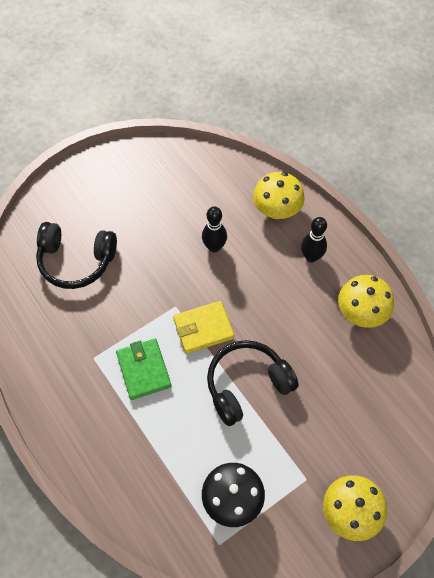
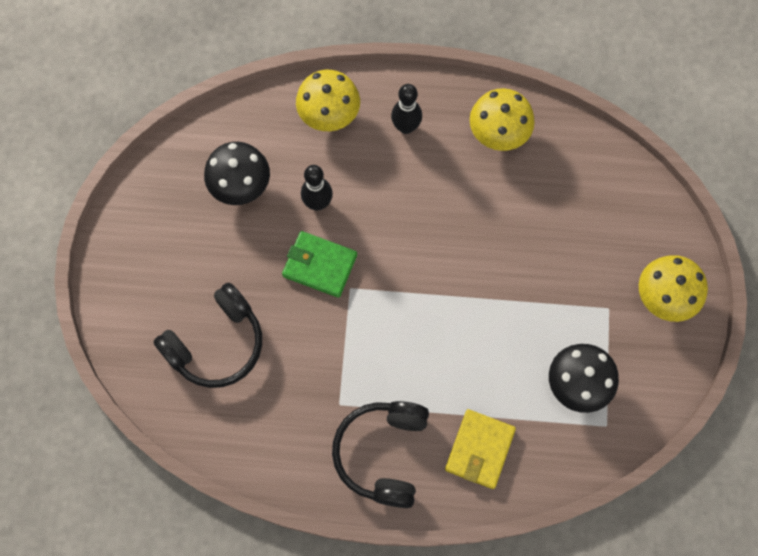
camera: 50 degrees left, 10 degrees up
(144, 370) = (392, 367): green wallet -> green wallet (320, 265)
(186, 199) = (241, 186): none -> black mushroom
(203, 328) = (395, 281): yellow wallet -> yellow wallet (479, 449)
(247, 385) = (484, 287): black headphones -> black headphones (382, 453)

